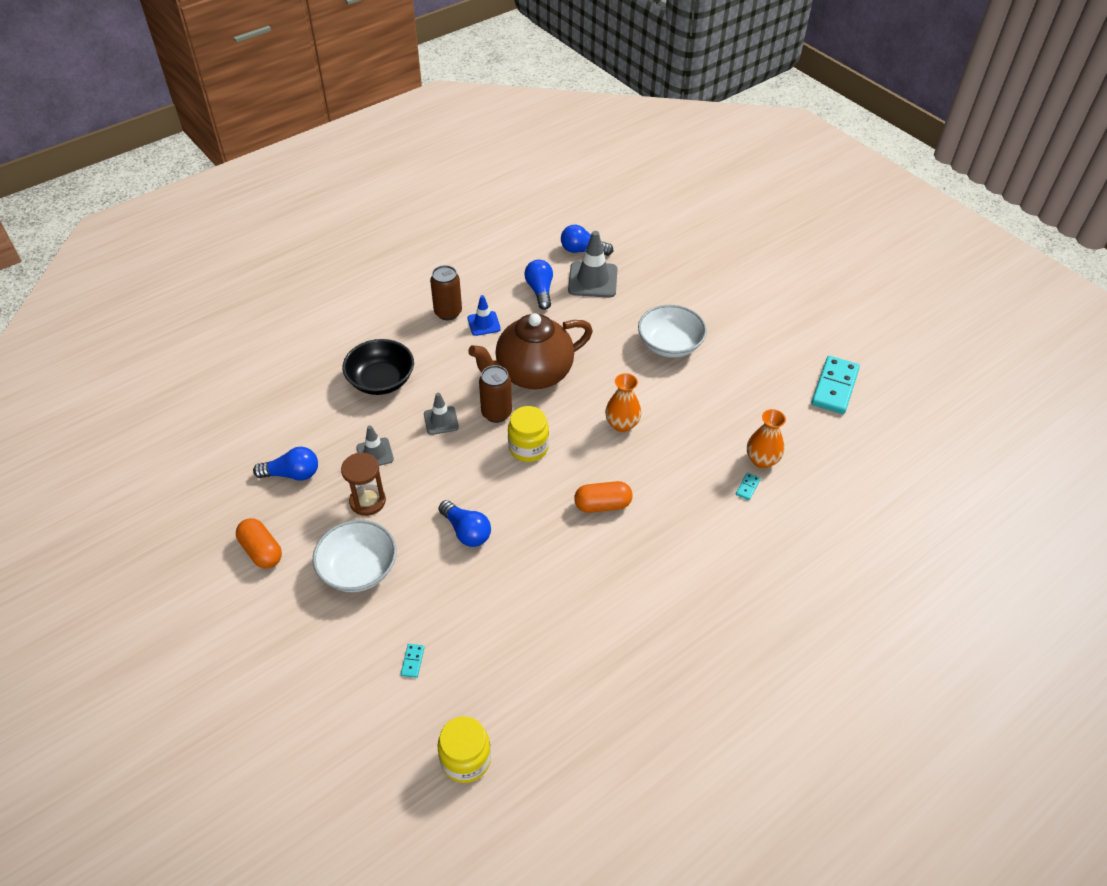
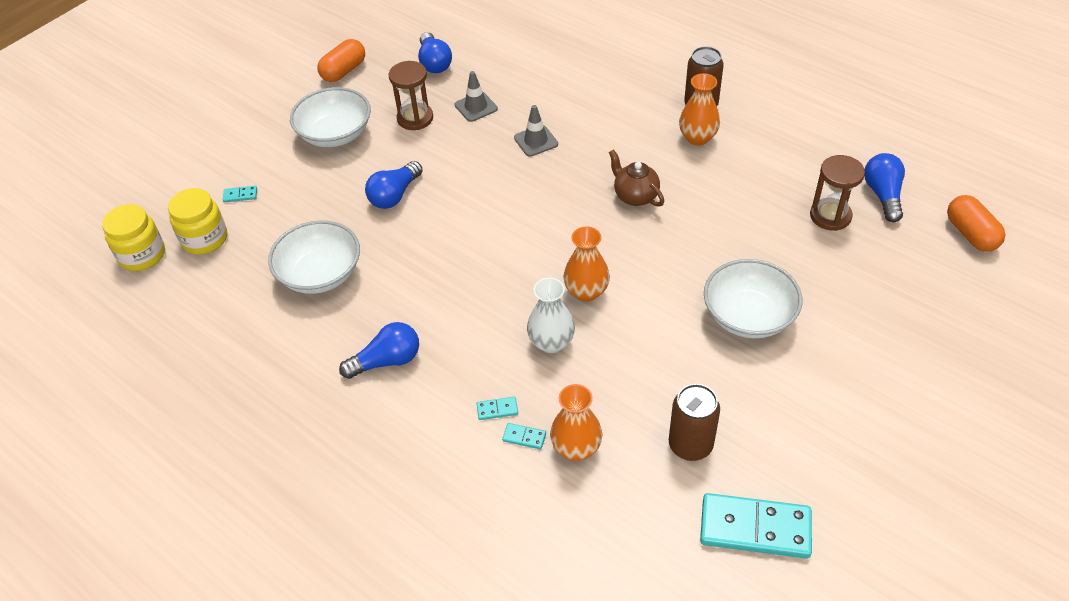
camera: 80 degrees right, 0 degrees up
(381, 380) = (575, 85): black bowl -> none
(484, 323) = (697, 138): blue traffic cone -> orange vase
(496, 413) = (562, 180): brown can -> brown can (690, 445)
(528, 448) = (521, 217): yellow jar -> yellow jar (205, 239)
(533, 374) = (635, 196): brown teapot -> brown teapot, size x0.48
(540, 291) = (781, 172): blue light bulb -> blue light bulb (387, 361)
(545, 600) = (320, 274): none -> white bowl
(592, 280) = (830, 216): grey traffic cone -> brown hourglass
(602, 505) = (457, 296): orange capsule -> orange capsule (971, 234)
(665, 455) = (551, 342): none -> white vase
(720, 498) = (497, 409): none -> turquoise domino

